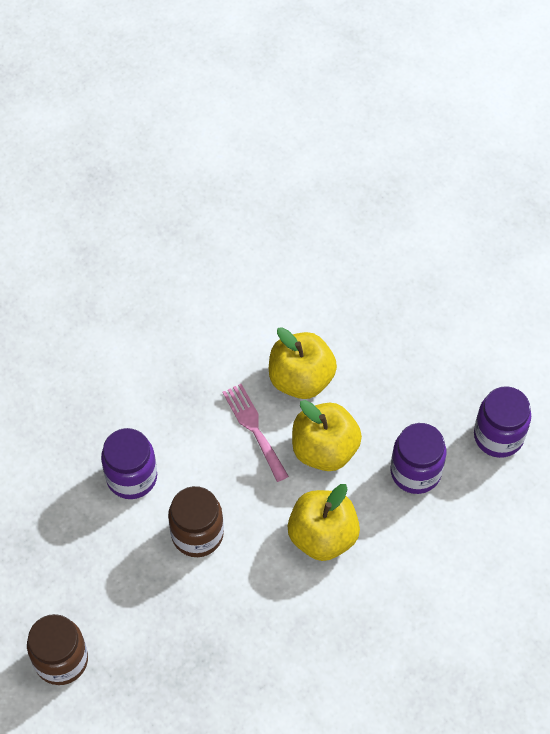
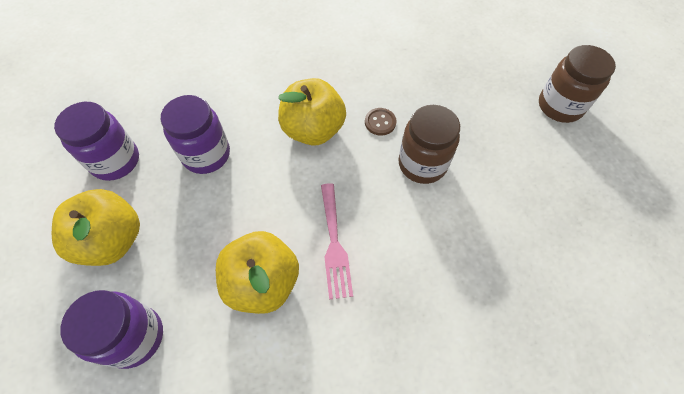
camera: 160 degrees left, 0 degrees up
(131, 477) = (473, 235): purple jar -> purple jar (134, 337)
(256, 569) = (380, 122): none -> brown button
(324, 449) = (275, 200): yellow apple -> yellow apple (112, 240)

